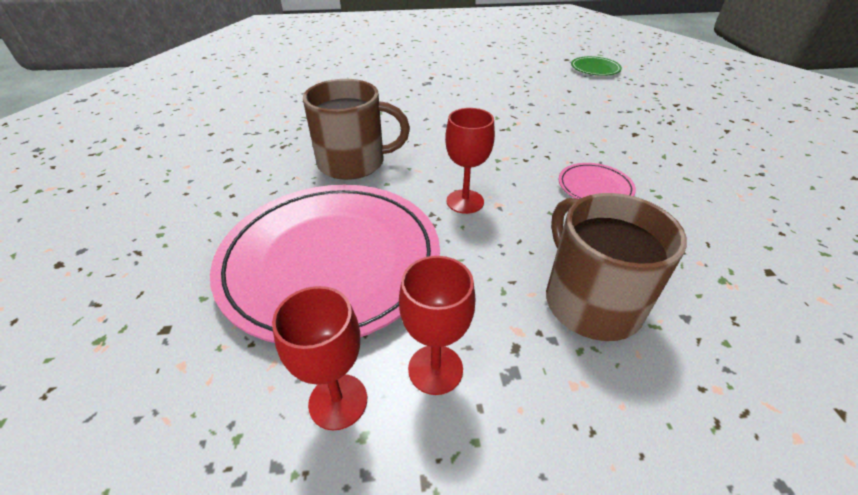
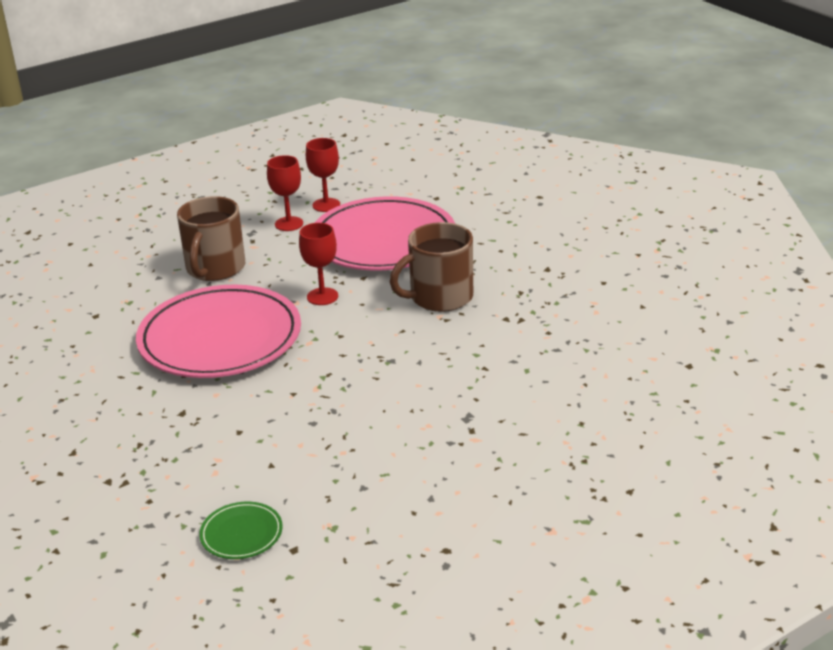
camera: 155 degrees right, 10 degrees down
(590, 301) = (215, 268): brown mug -> brown mug turned 60 degrees clockwise
(595, 187) = (220, 338): pink plate -> pink plate, size x2.43

